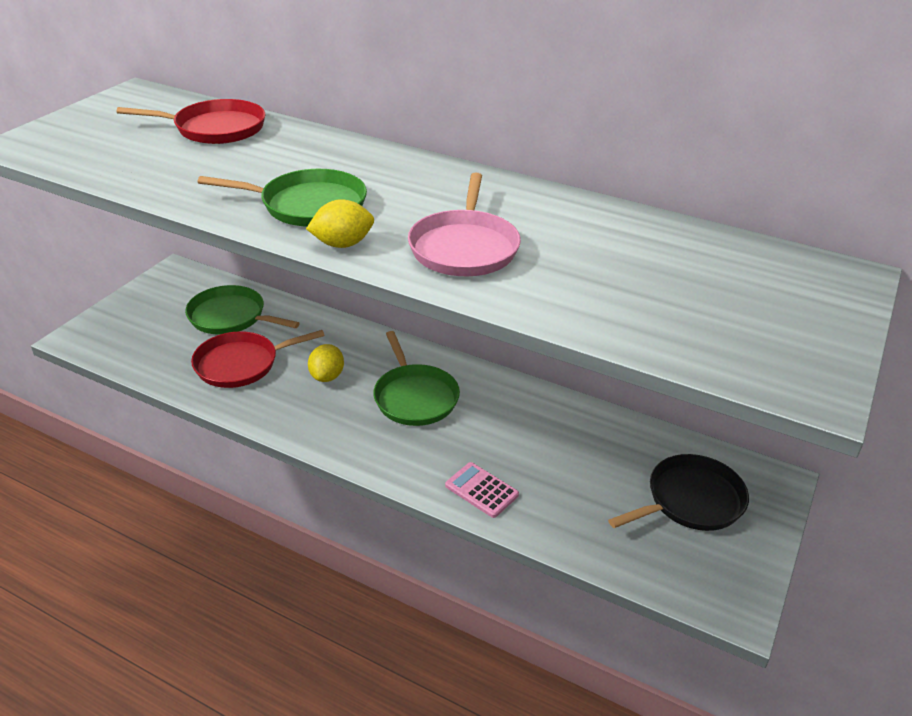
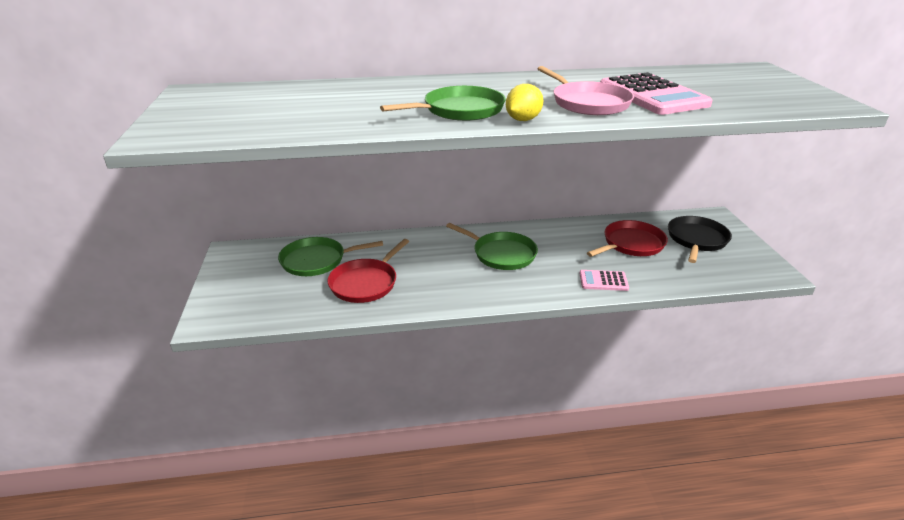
camera: 35 degrees left, 5 degrees down
(215, 128) = (305, 94): red pan -> red pan (631, 244)
(327, 376) = (433, 266): yellow lemon -> none
(570, 266) = (652, 95): none -> pink calculator

